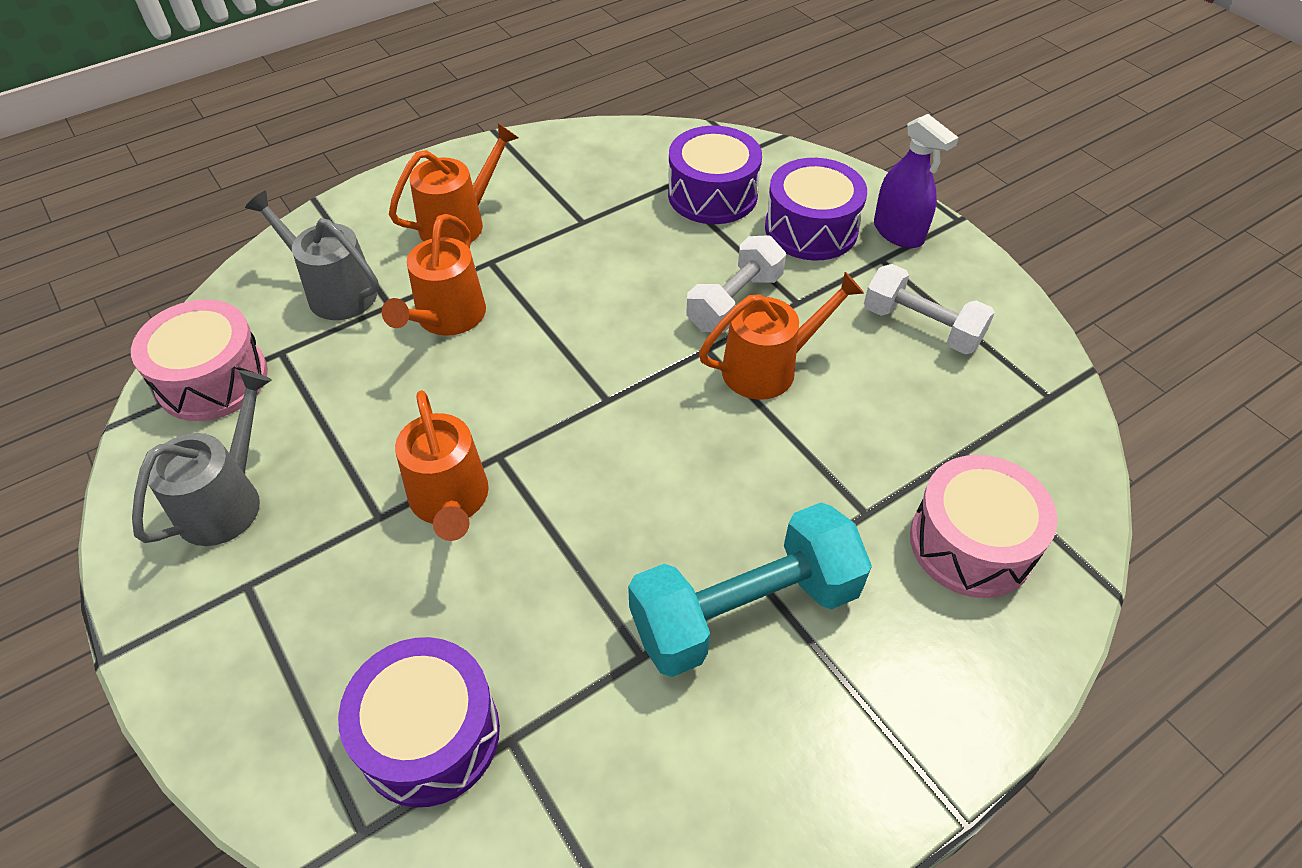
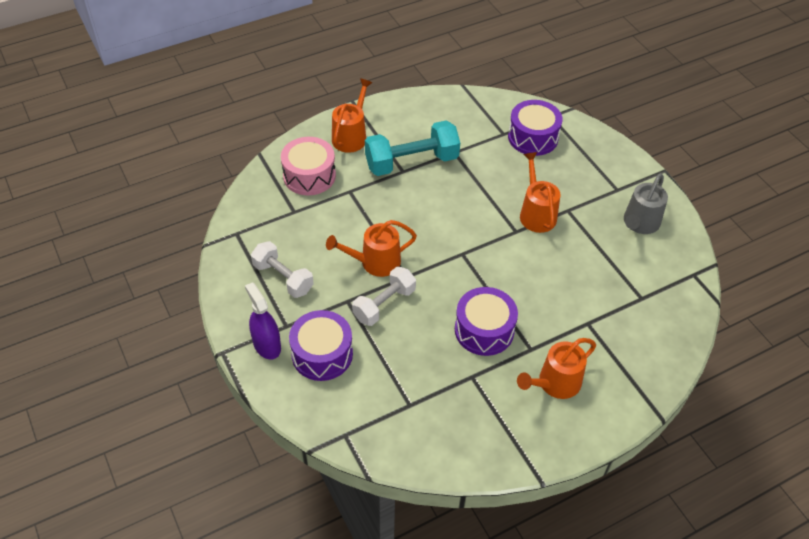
camera: 175 degrees left, 0 degrees up
(212, 379) = (672, 285): pink drum -> none
(335, 291) = (623, 336): grey watering can -> none
(447, 318) = (552, 310): orange watering can -> orange watering can (351, 136)
(712, 195) = (380, 391): purple drum -> purple drum (484, 330)

